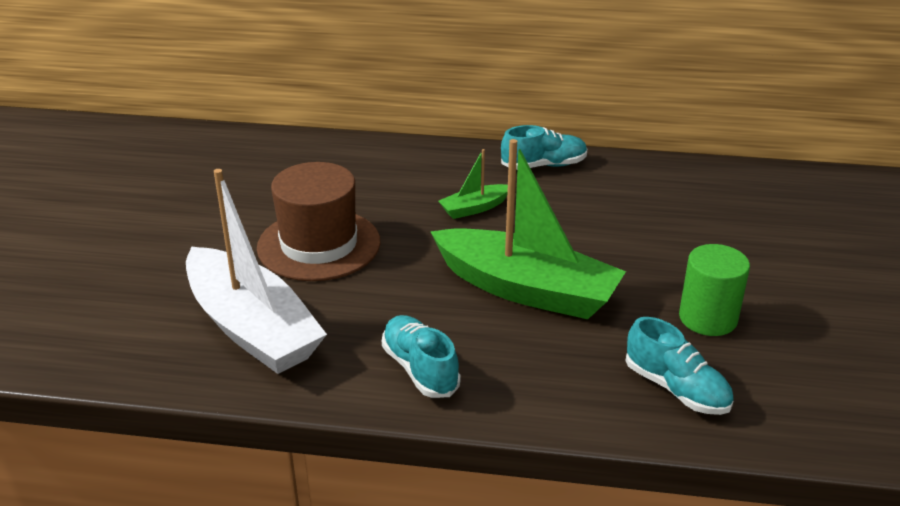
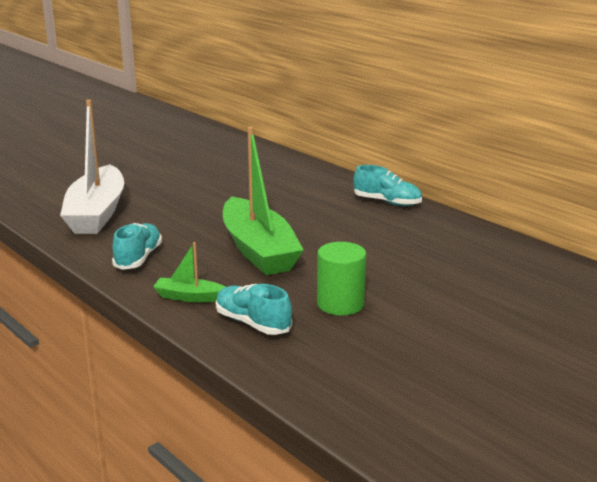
camera: 40 degrees right, 10 degrees down
(319, 245) = (189, 194): brown hat -> none
(474, 208) = (302, 207): green boat -> green boat (189, 297)
(676, 389) = (252, 323): turquoise shoe -> turquoise shoe turned 135 degrees clockwise

